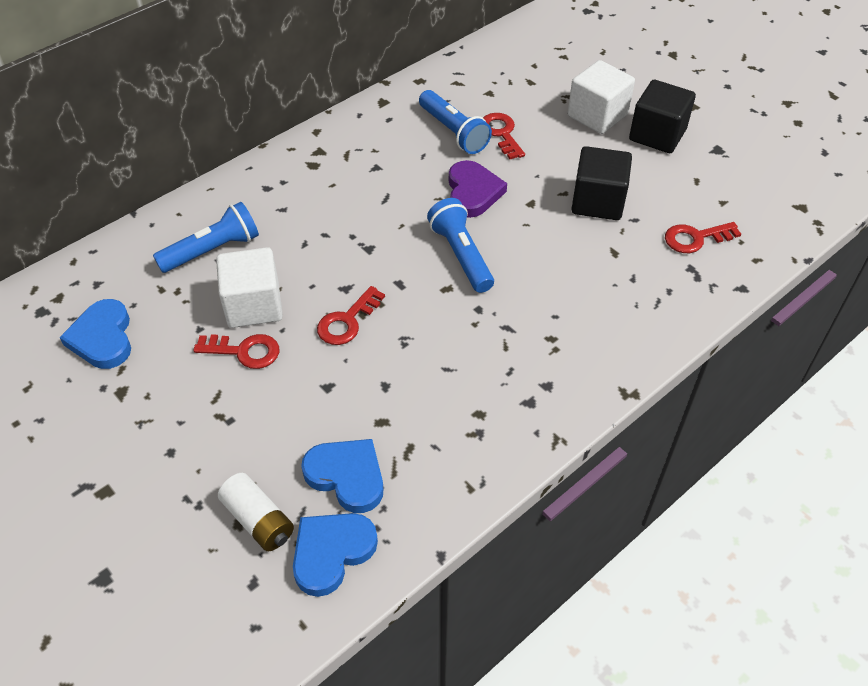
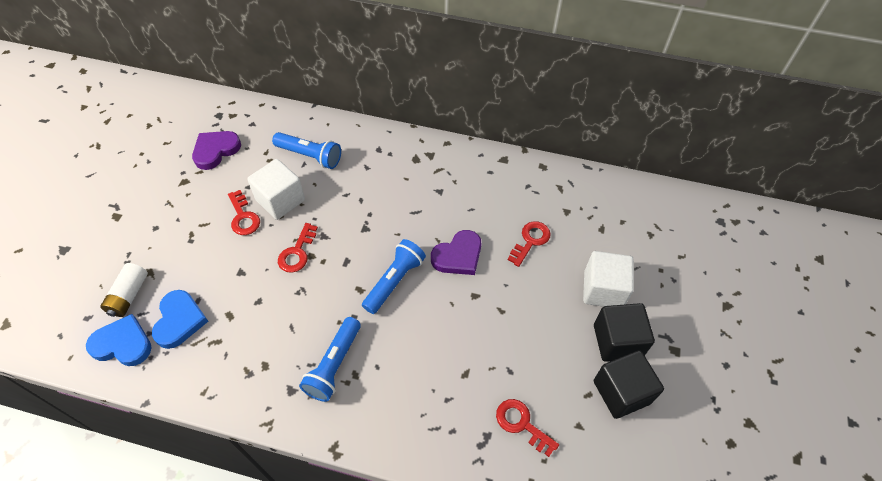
camera: 55 degrees right, 5 degrees up
(102, 338) = (216, 150): blue heart -> purple heart
(347, 321) = (297, 252): red key -> red key turned 75 degrees counterclockwise
(453, 132) = (508, 213): blue flashlight -> blue flashlight (334, 365)
(598, 202) = (509, 337): black cube -> black cube (621, 392)

